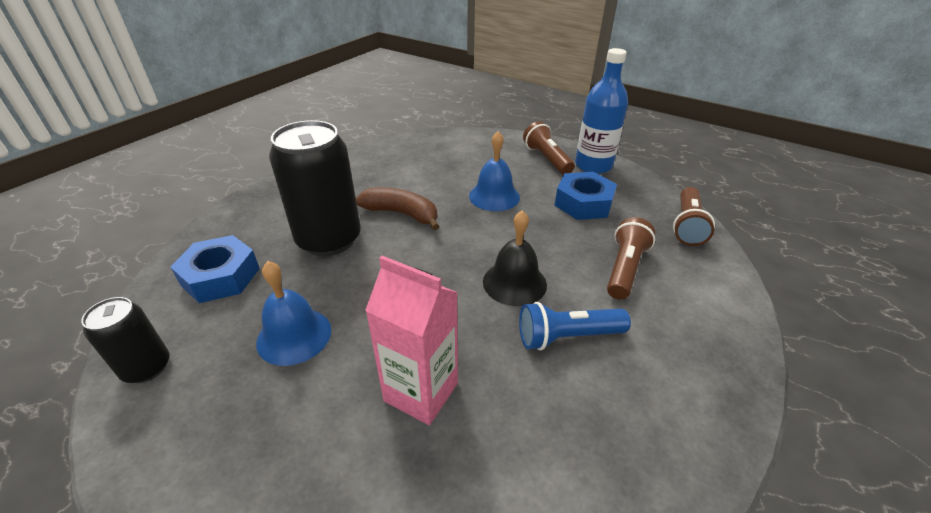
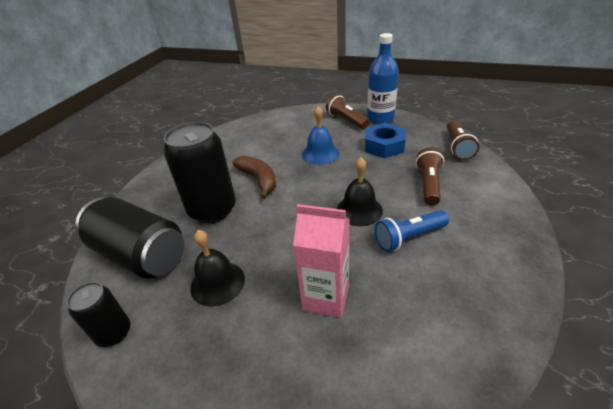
camera: 10 degrees left, 0 degrees up
(220, 277) = (140, 254): blue nut -> black can
(294, 336) = (217, 283): blue bell -> black bell
(401, 214) = (258, 180): brown banana -> brown banana turned 45 degrees clockwise

